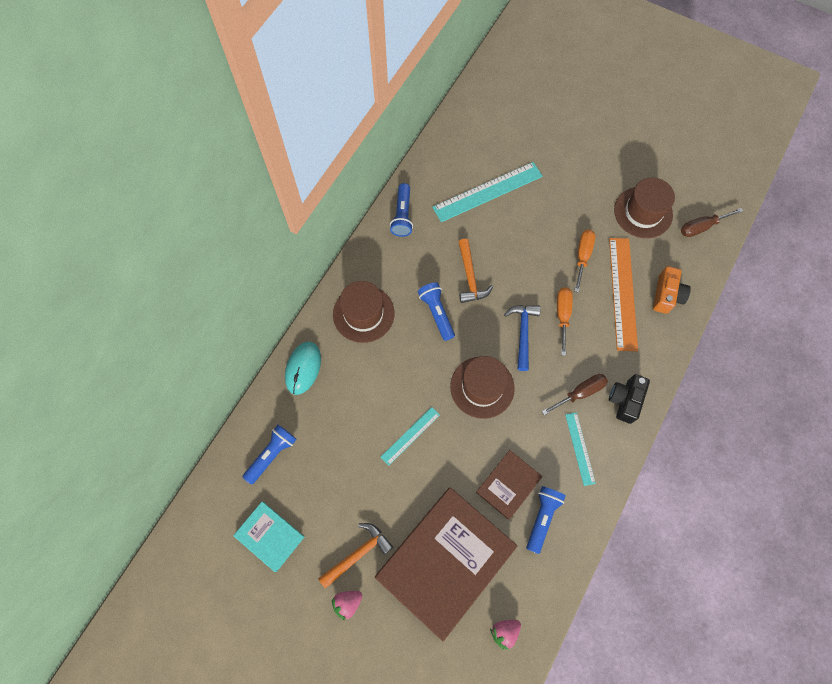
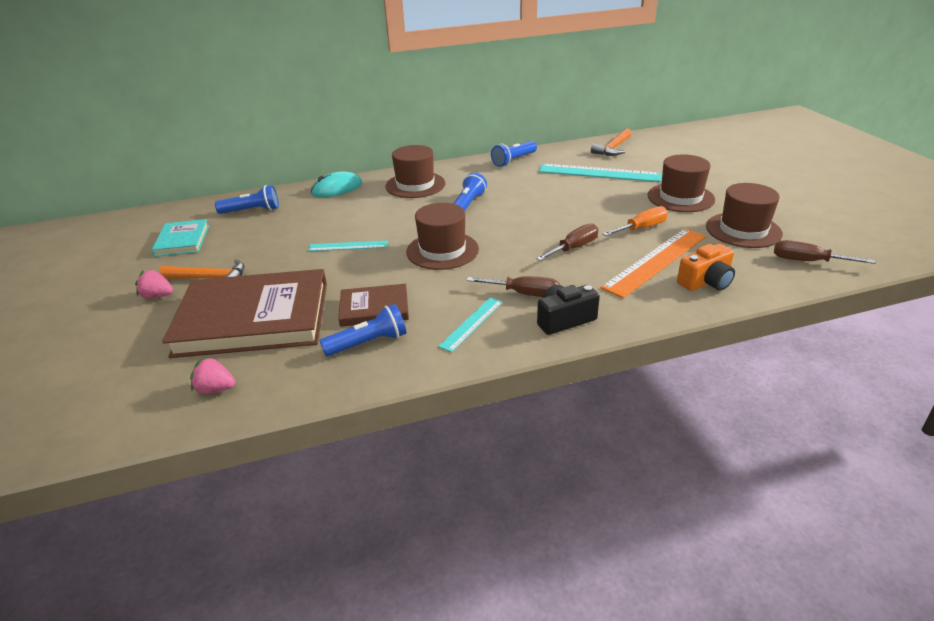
camera: 45 degrees right, 35 degrees down
(470, 277) = (521, 200): orange hammer -> orange hammer (613, 148)
(522, 333) = (522, 241): blue hammer -> none
(562, 315) = (574, 248): orange screwdriver -> brown screwdriver
(573, 192) = (680, 197): none -> brown hat

